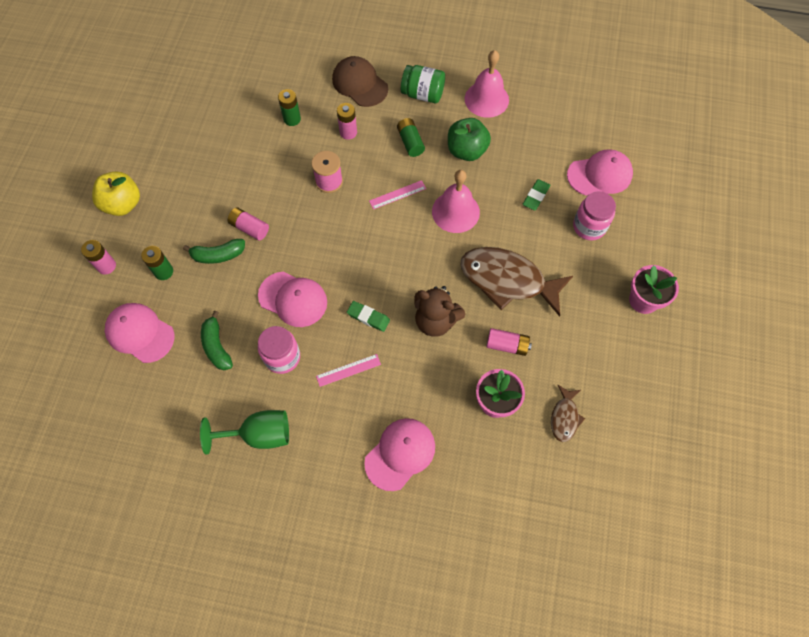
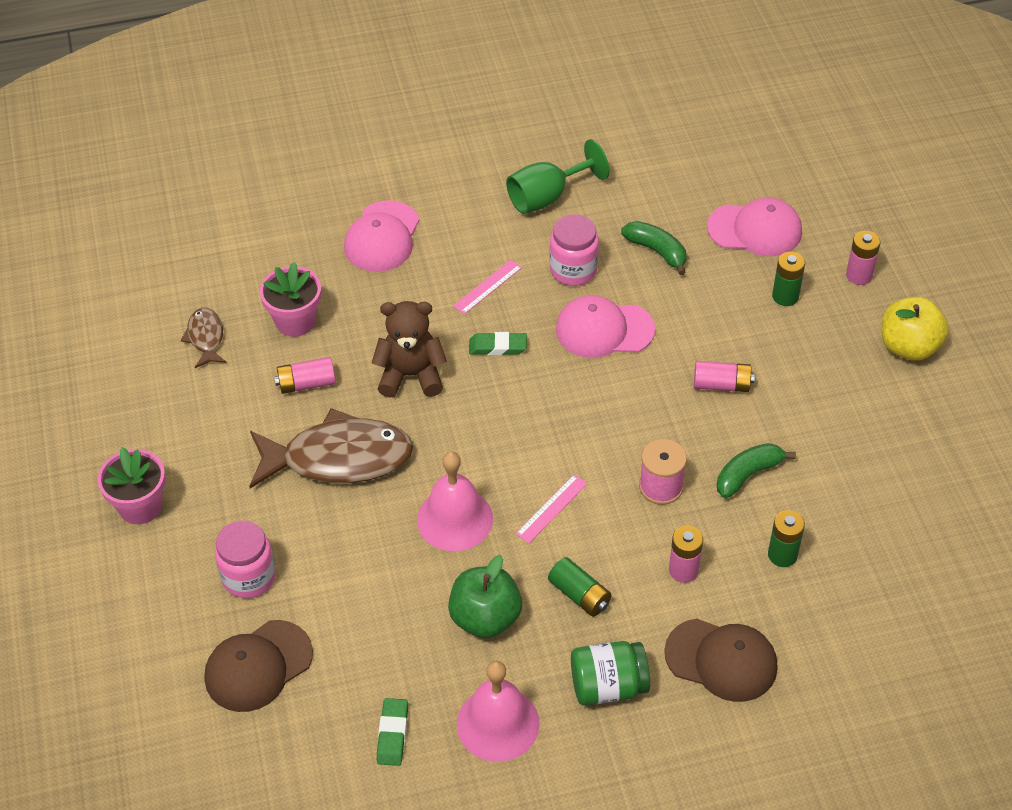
camera: 155 degrees right, 15 degrees down
(218, 255) = (735, 339): green banana -> green banana (748, 475)
(536, 196) = (346, 590): green eraser -> green eraser (392, 734)
(600, 175) = (258, 666): pink cap -> brown cap

